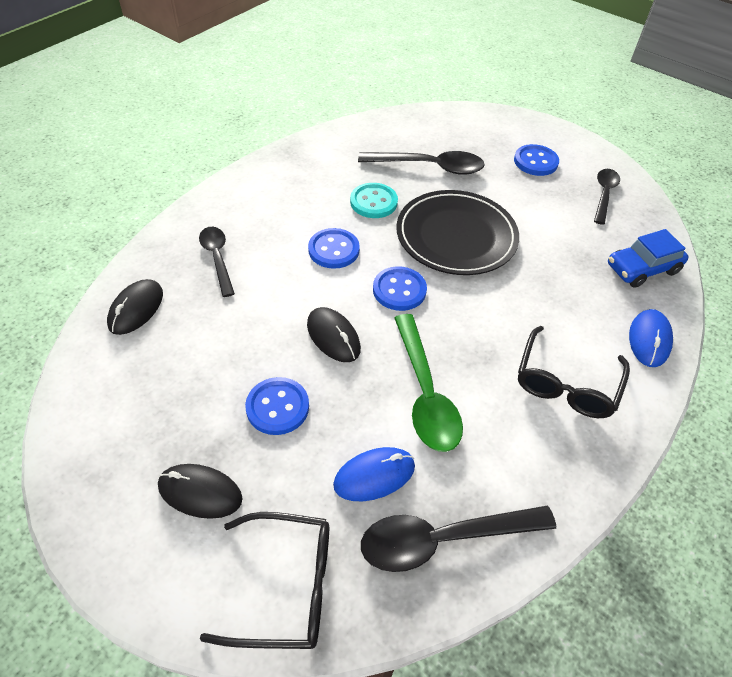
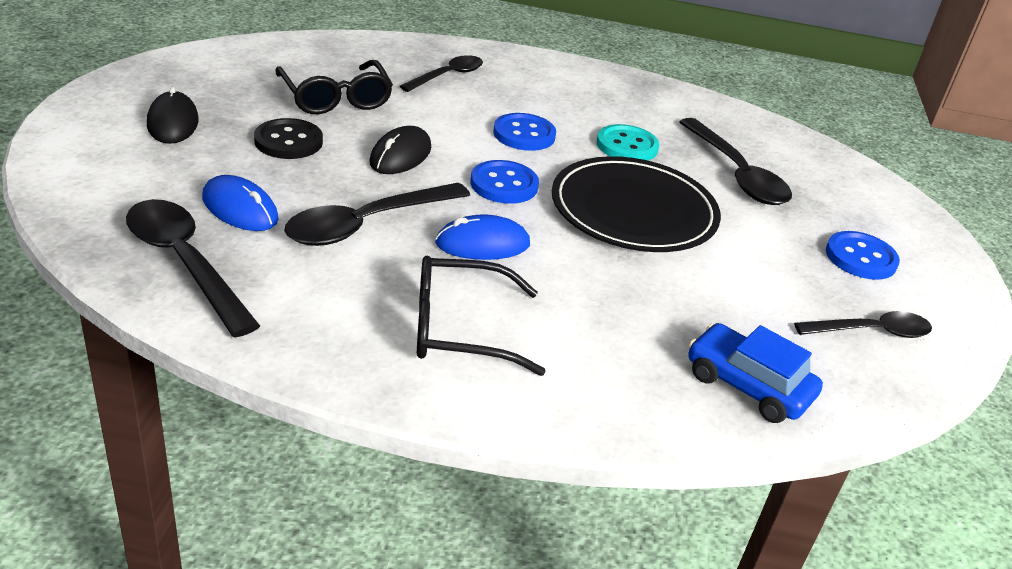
camera: 60 degrees right, 15 degrees down
(136, 309) = (350, 53): black mouse -> none
(277, 407) = (288, 141): blue button -> black button
(284, 586) = (97, 181): black glasses -> black glasses (335, 98)
(425, 393) = (367, 224): green spoon -> black spoon
(649, 340) = (604, 403): blue mouse -> blue mouse (482, 244)

